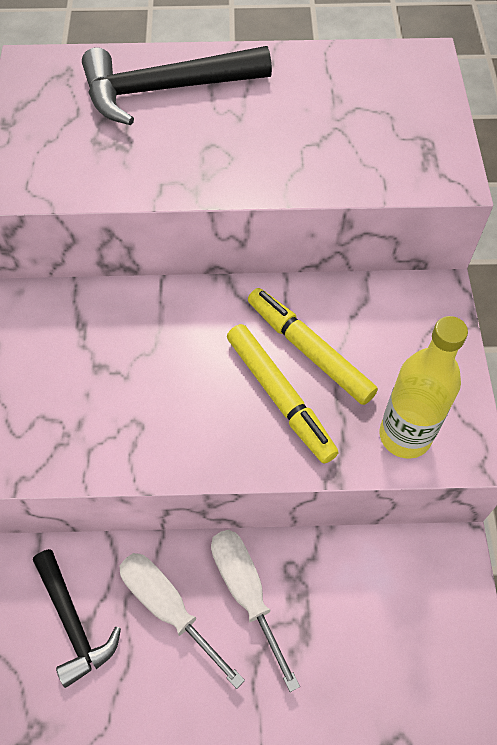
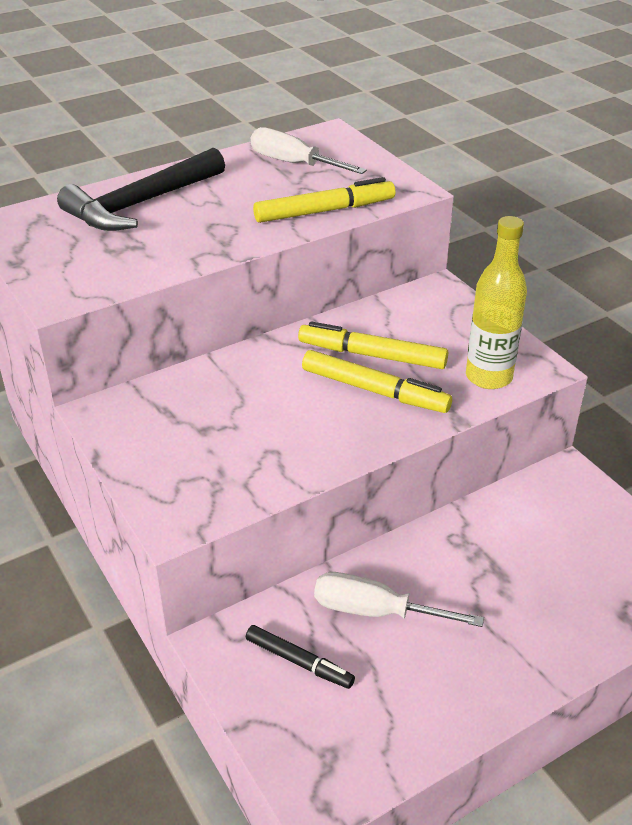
camera: 30 degrees left, 20 degrees down
(73, 622) = (299, 662): black hammer -> black marker
(246, 592) = (432, 570): white screwdriver -> white screwdriver (293, 163)
(335, 172) = (325, 211): none -> yellow marker

